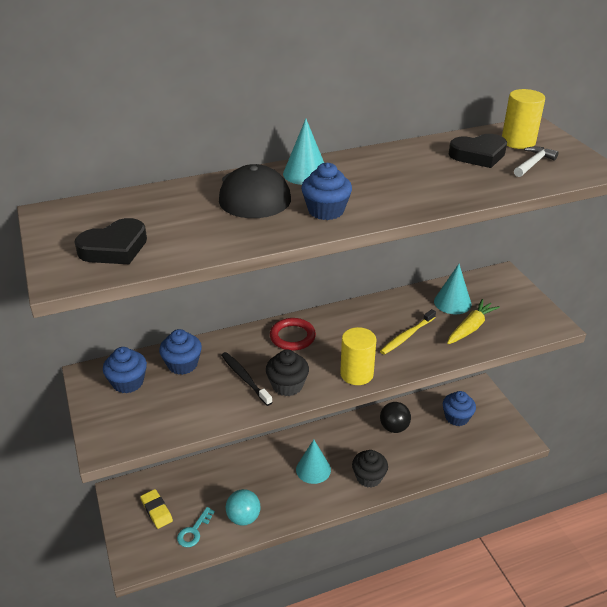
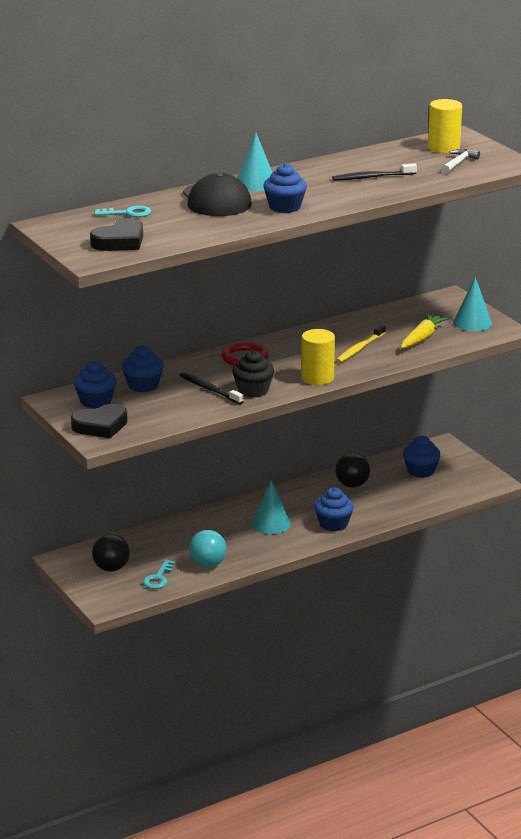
camera: 10 degrees left, 10 degrees down
(149, 204) = (128, 213): none -> turquoise key
(157, 510) = (111, 568): yellow eraser -> black ball
(369, 477) = (333, 524): black cupcake -> blue cupcake
(435, 175) = (372, 177): none -> black toothbrush
(452, 302) = (401, 321): turquoise cone -> turquoise cone (472, 322)
(478, 155) = (408, 160): black heart -> black heart (100, 426)

